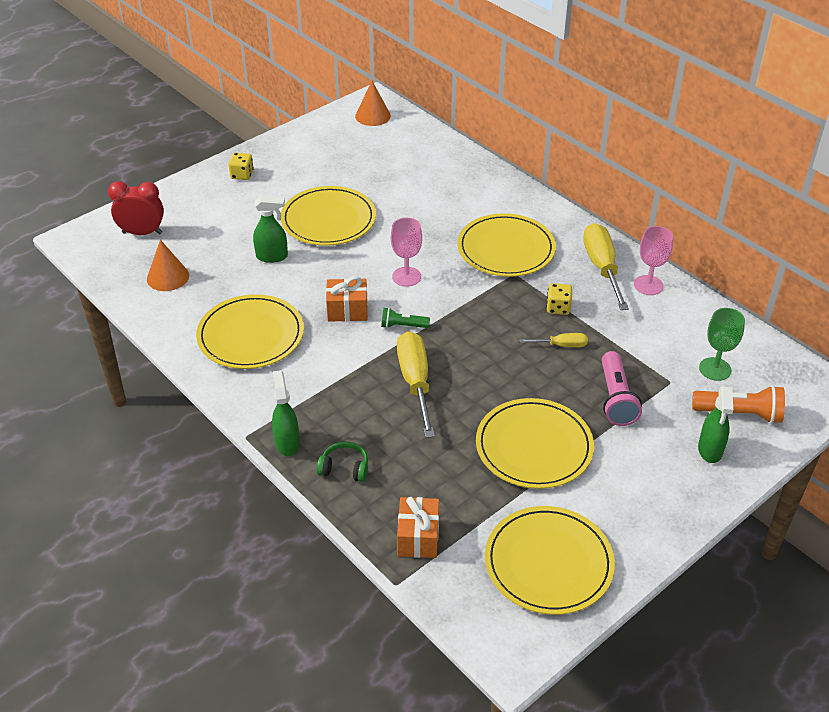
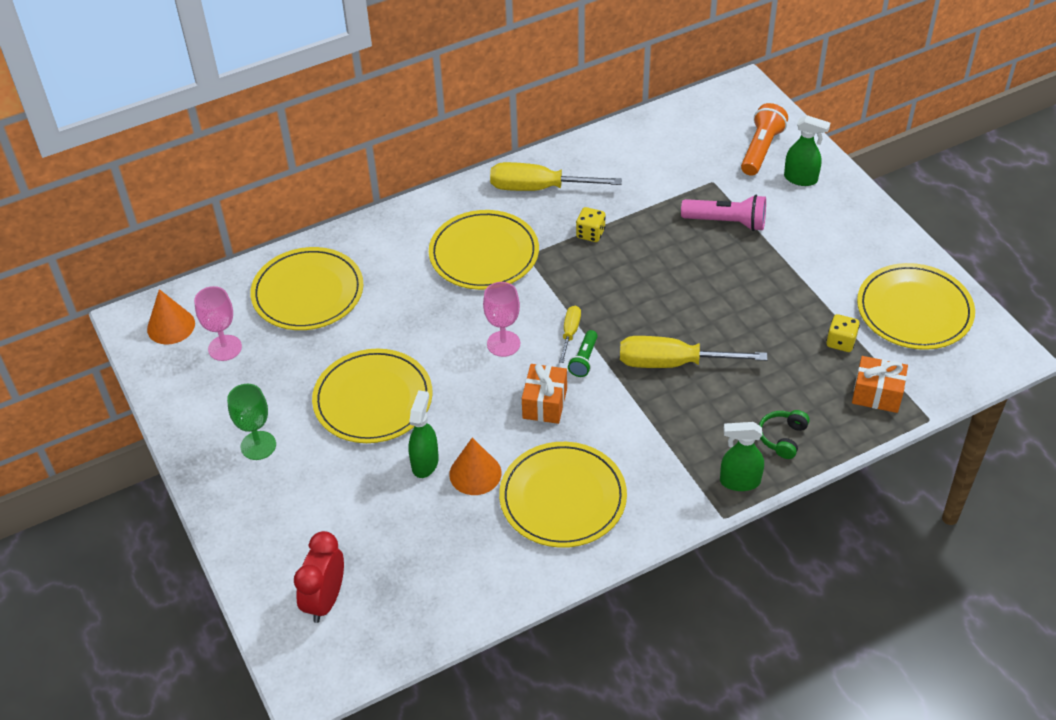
camera: 75 degrees left, 5 degrees up
(168, 277) = (429, 575): orange cone -> orange cone (475, 473)
(242, 175) = (240, 478): yellow dice -> yellow dice (841, 342)
(534, 446) = (777, 291): yellow plate -> yellow plate (308, 292)
(561, 345) = (646, 243): yellow screwdriver -> yellow screwdriver (570, 333)
(648, 285) = (576, 162): pink goblet -> pink goblet (225, 348)
(715, 369) = (703, 149): green goblet -> green goblet (258, 445)

